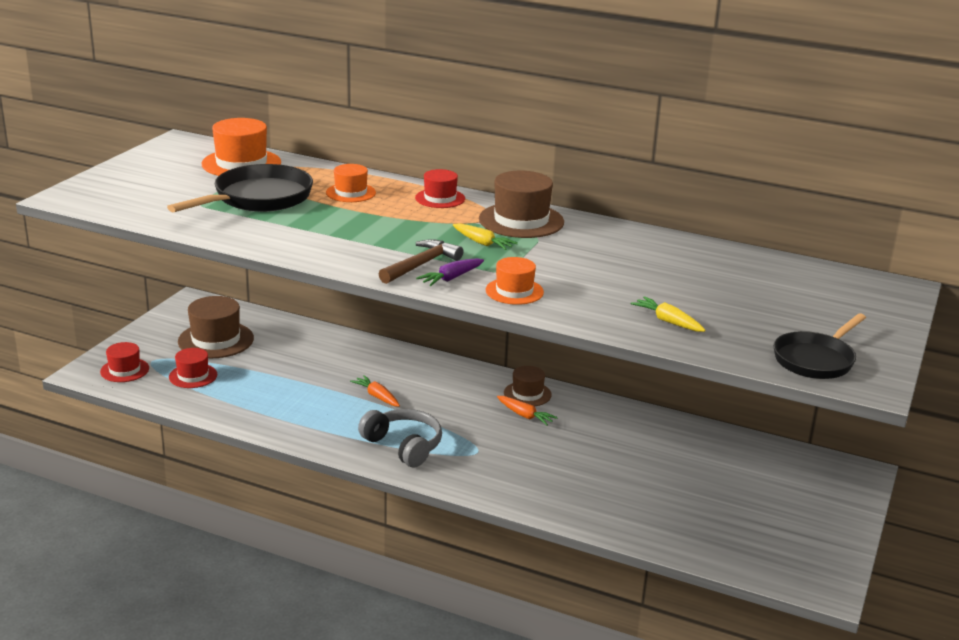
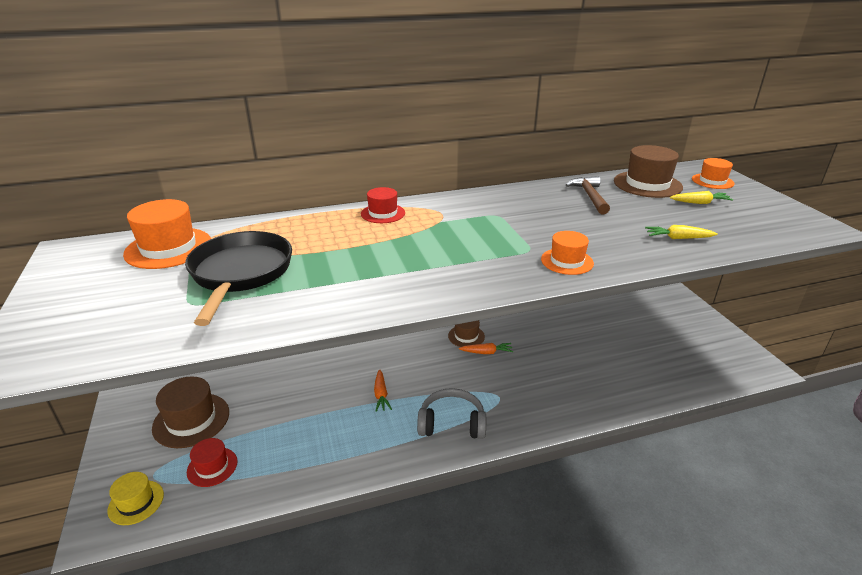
camera: 40 degrees left, 5 degrees up
(124, 370) = (136, 502): red hat -> yellow hat
(351, 193) = (310, 236): orange hat -> orange hat (712, 181)
(377, 396) = (381, 394): orange carrot -> orange carrot turned 105 degrees counterclockwise
(421, 265) = (473, 271): brown hammer -> brown hammer (590, 196)
(451, 278) = (512, 272): purple carrot -> none
(482, 243) = (475, 234): yellow carrot -> yellow carrot (700, 203)
(521, 220) = (464, 208): brown hat -> brown hat (647, 184)
(815, 360) = (778, 226): black pan -> none

